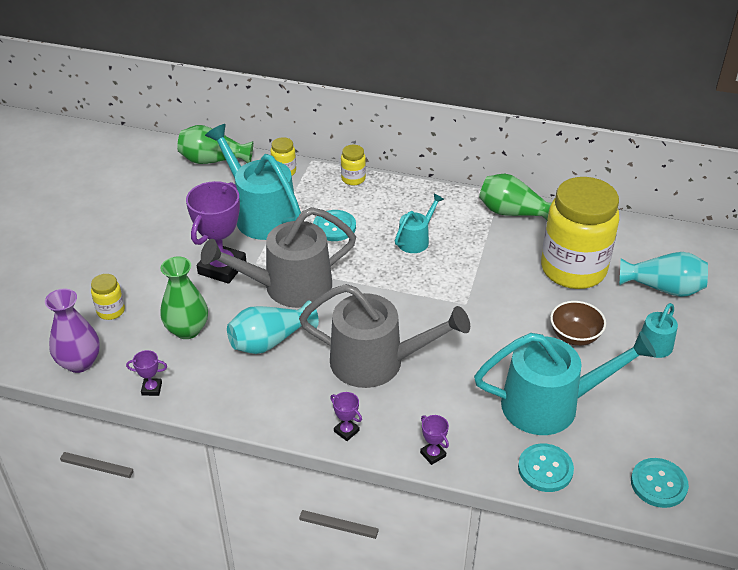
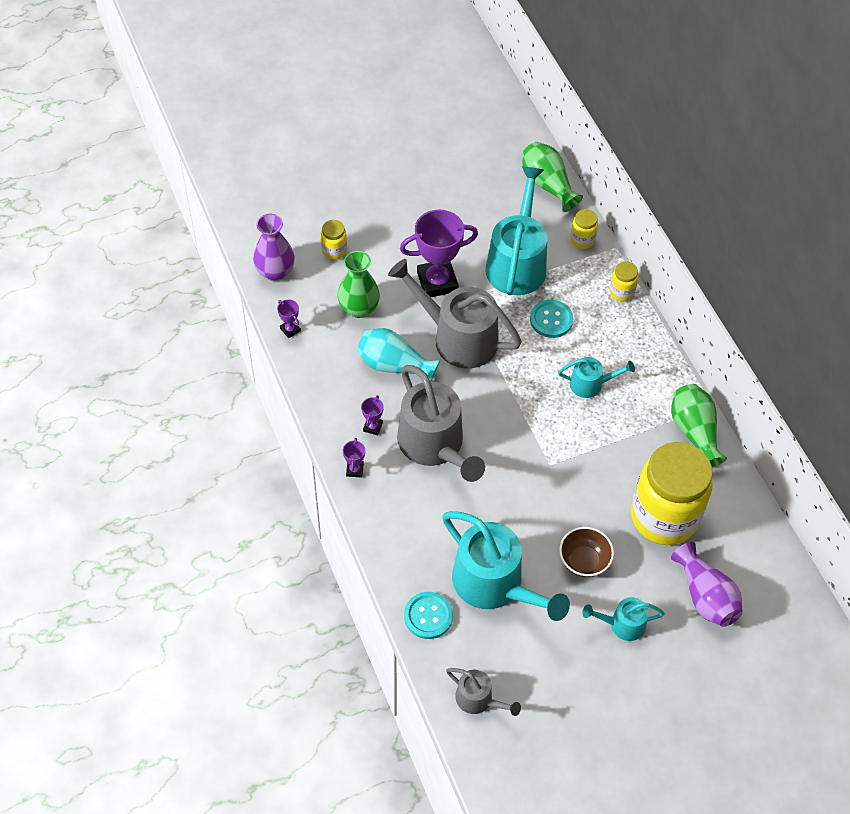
camera: 50 degrees right, 15 degrees up
(433, 454) = (380, 536): purple trophy -> purple trophy (373, 427)
(658, 484) = (478, 699): turquoise button -> grey watering can
(663, 288) = (705, 596): turquoise vase -> purple vase

